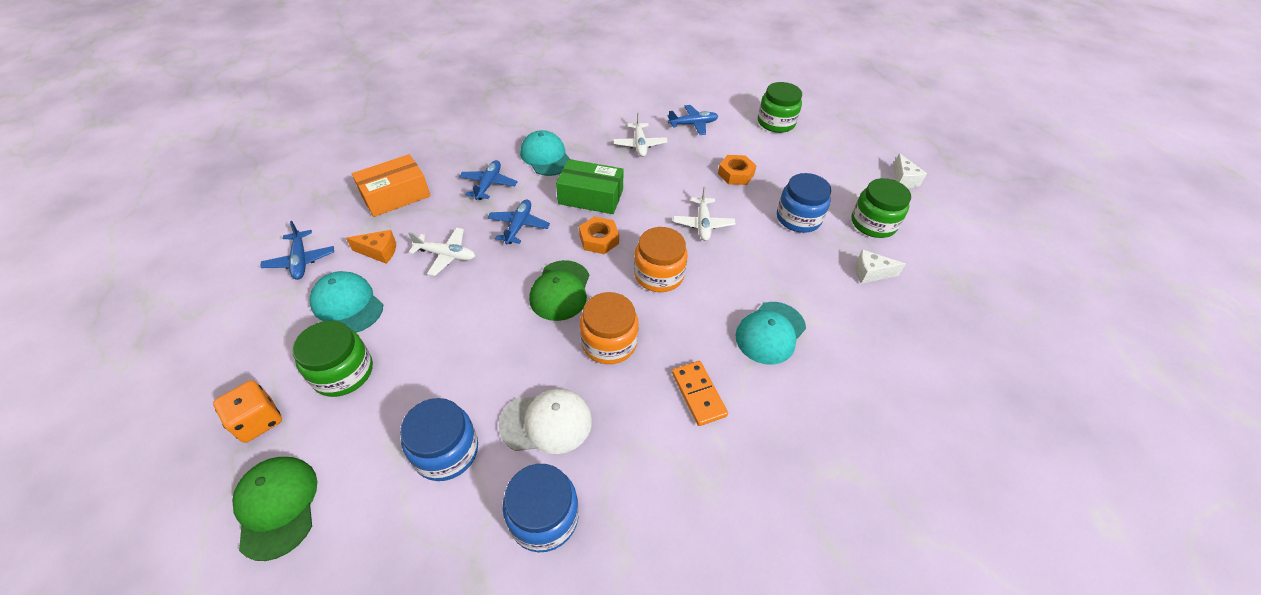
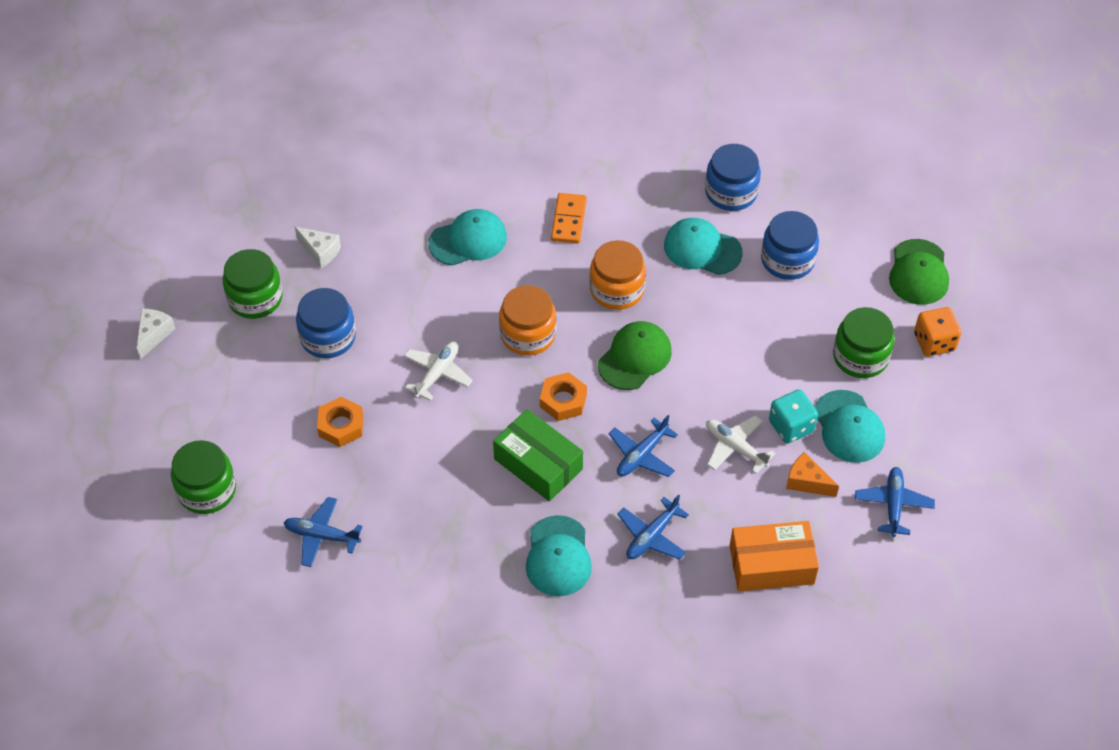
camera: 150 degrees left, 5 degrees up
(402, 286) = (791, 426): none -> turquoise dice
(546, 422) = (702, 249): white cap -> turquoise cap
(640, 145) = (422, 527): white plane -> none

